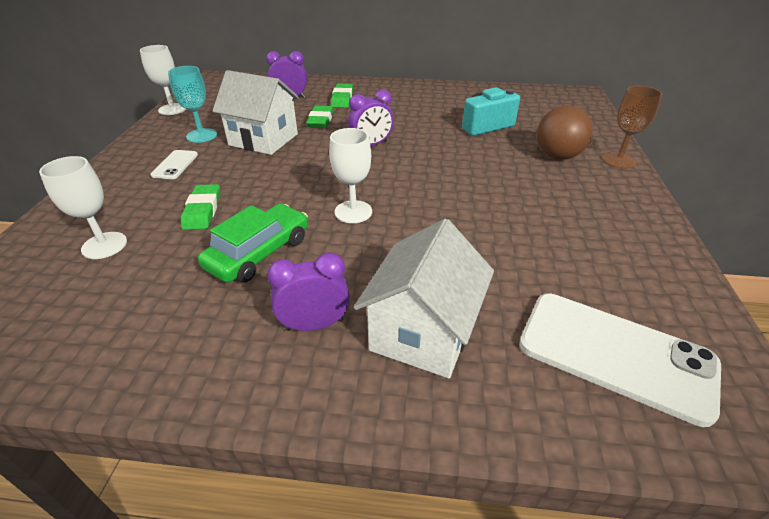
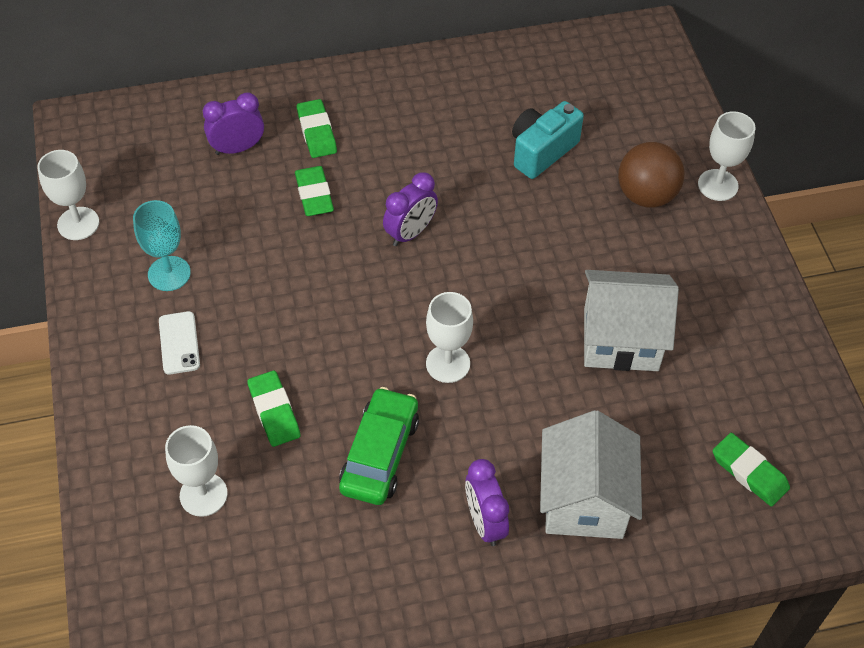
camera: 20 degrees left, 15 degrees up
(263, 139) = (261, 259): white house -> white house (621, 339)
(314, 324) = (485, 522): purple clock -> purple clock turned 75 degrees counterclockwise
(615, 354) = (749, 472): white phone -> green eraser
(618, 160) = (718, 185): brown goblet -> white goblet

